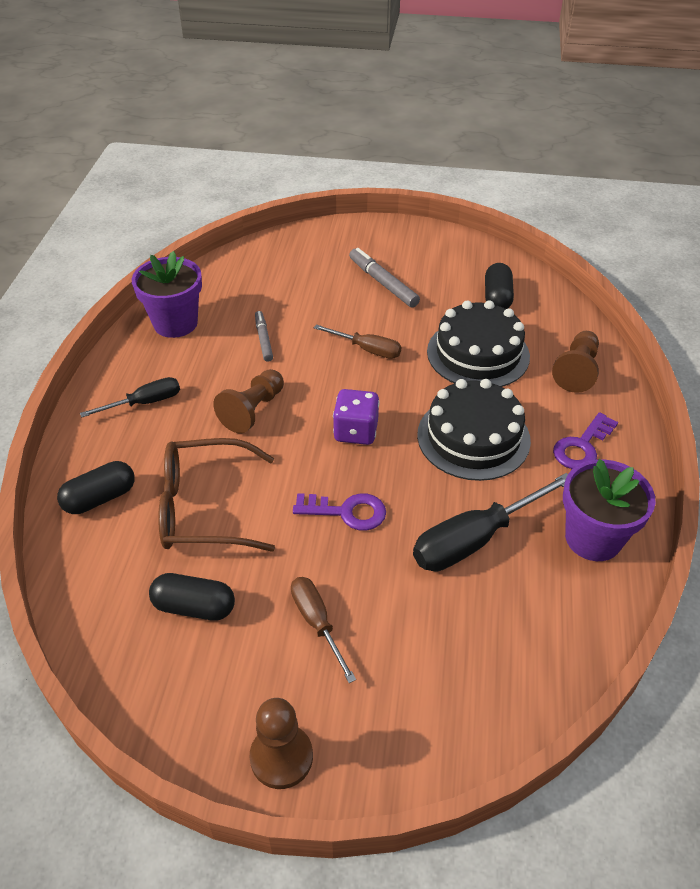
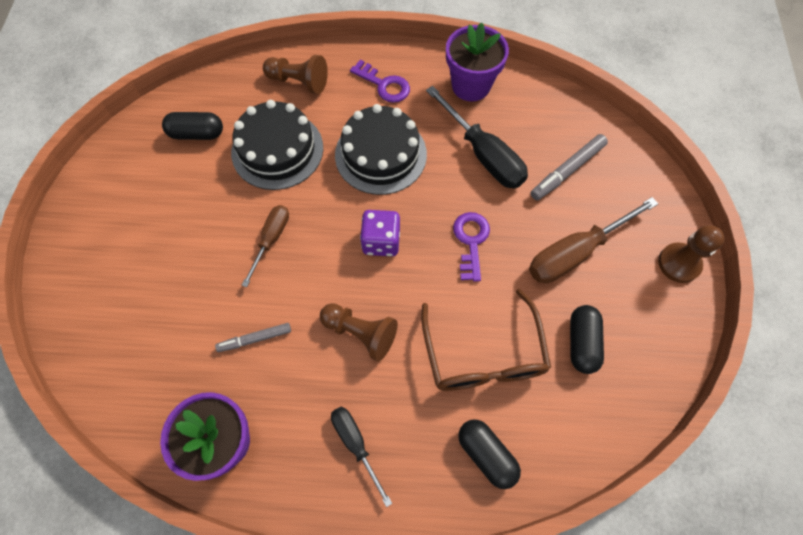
camera: 95 degrees left, 20 degrees up
(317, 623) = (575, 253): brown screwdriver -> brown screwdriver, size x1.68
(383, 283) = (165, 232): grey marker -> grey marker (567, 171)

